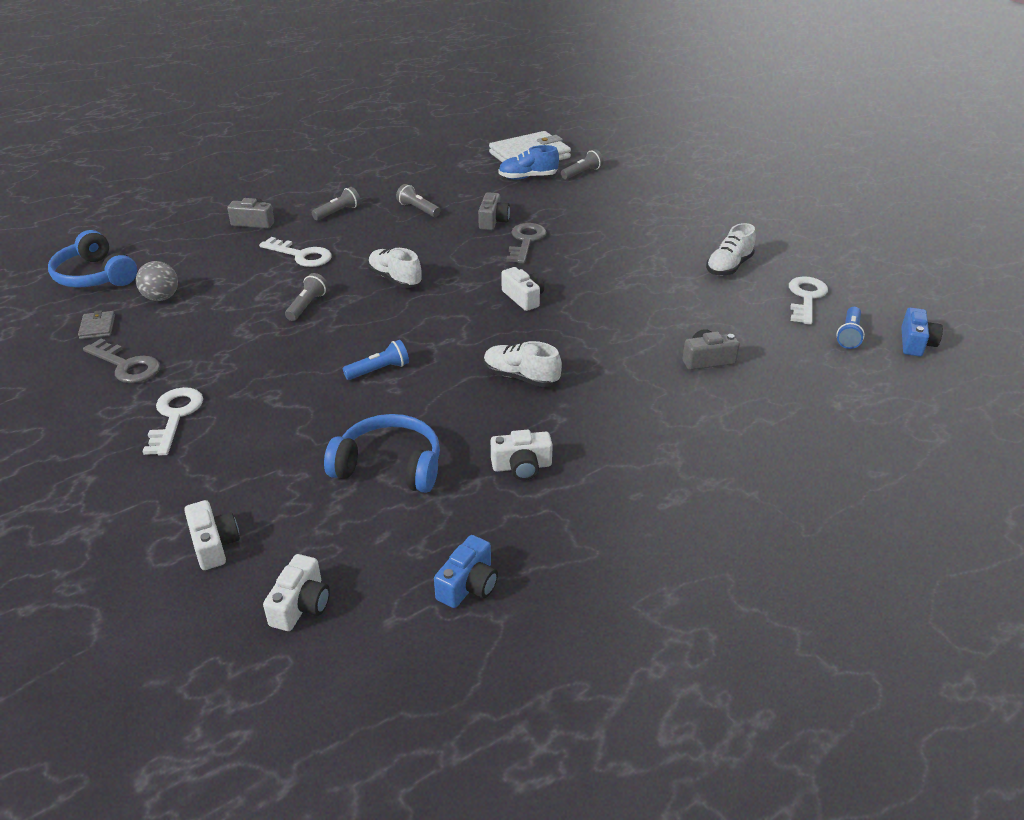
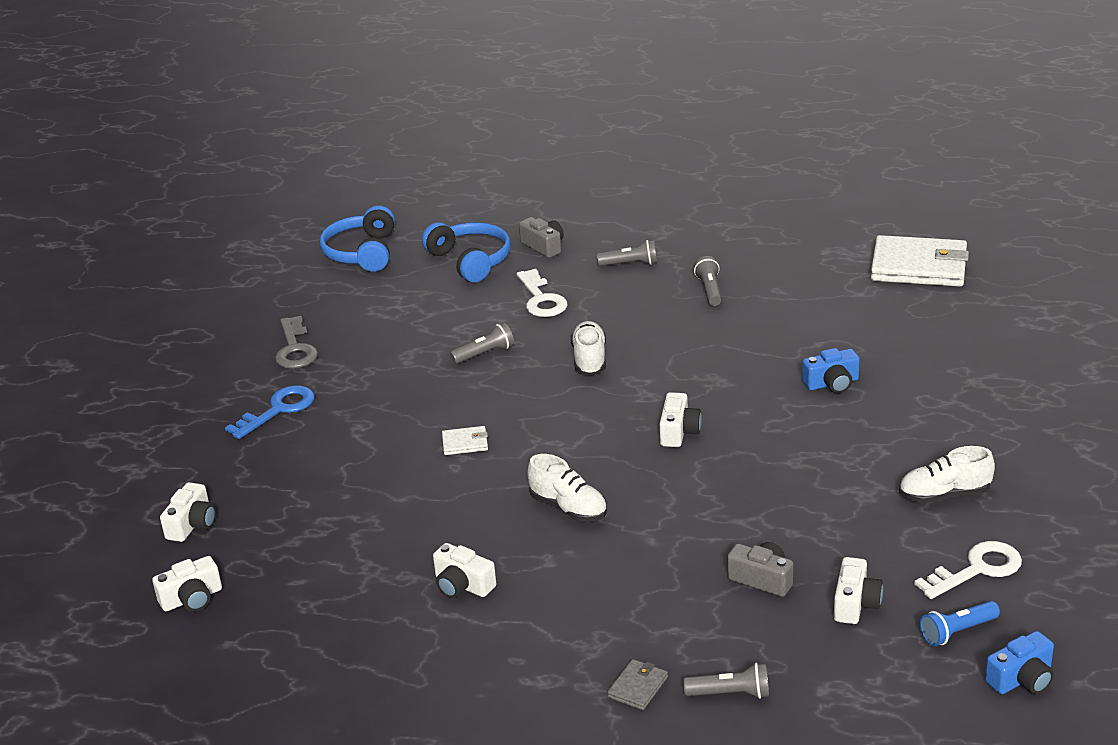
camera: 45 degrees right, 5 degrees down
(97, 327) = (313, 304): grey wallet -> grey wallet (638, 687)
(161, 298) = (385, 296): grey ball -> none
(175, 417) = (278, 410): white key -> blue key
(379, 370) = (465, 443): blue flashlight -> white wallet
(389, 466) = (369, 530): blue headphones -> blue headphones (470, 261)
(468, 585) = (306, 651): blue camera -> blue camera (832, 383)
(493, 221) = (766, 333): grey camera -> none
(521, 377) = (568, 508): white shoe -> white shoe turned 150 degrees clockwise
(526, 241) = (767, 371): grey key -> none
(528, 177) = (877, 294): blue shoe -> none
(582, 173) = (947, 312): grey flashlight -> grey flashlight (731, 693)
(777, 347) = (855, 603): none -> white camera

